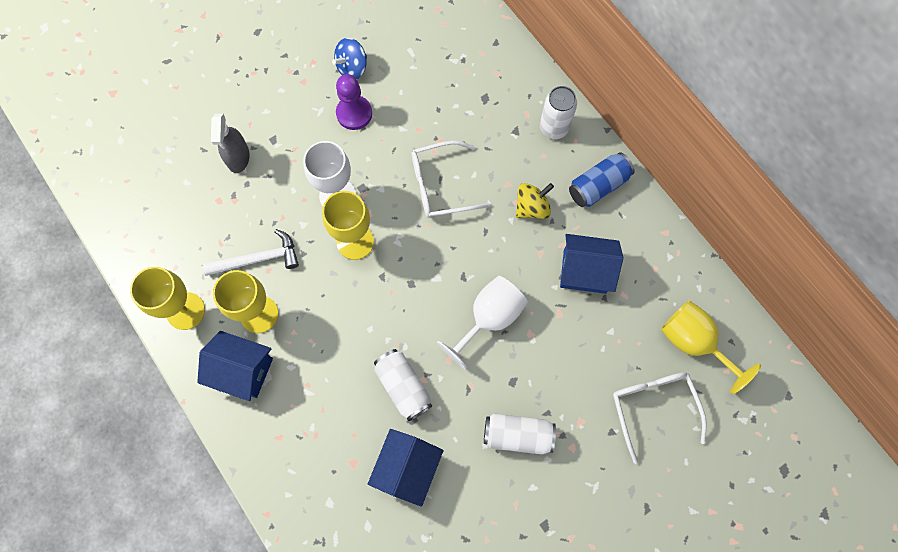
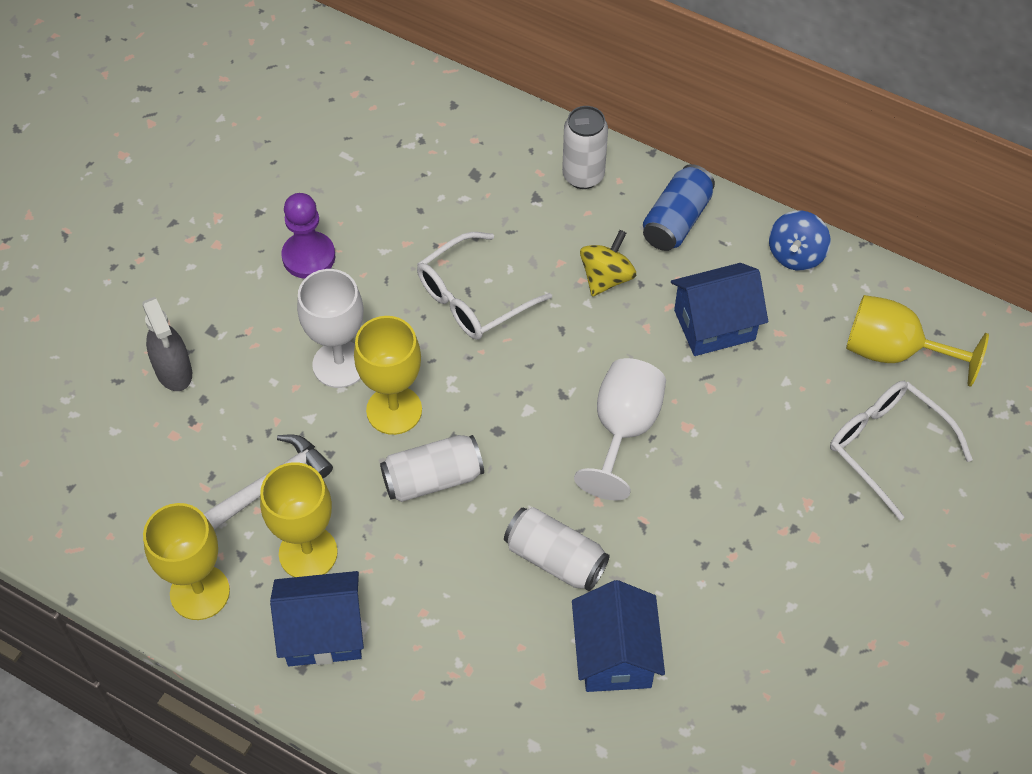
camera: 25 degrees left, 15 degrees down
(352, 68) = (276, 203): blue spinning top -> blue spinning top (796, 255)
(517, 435) = (737, 552): white can -> white can (433, 479)

